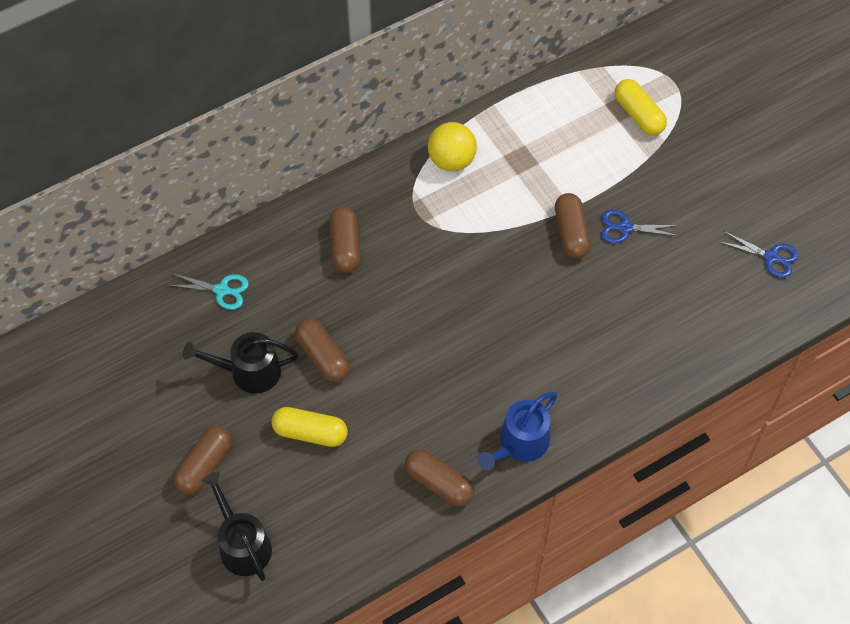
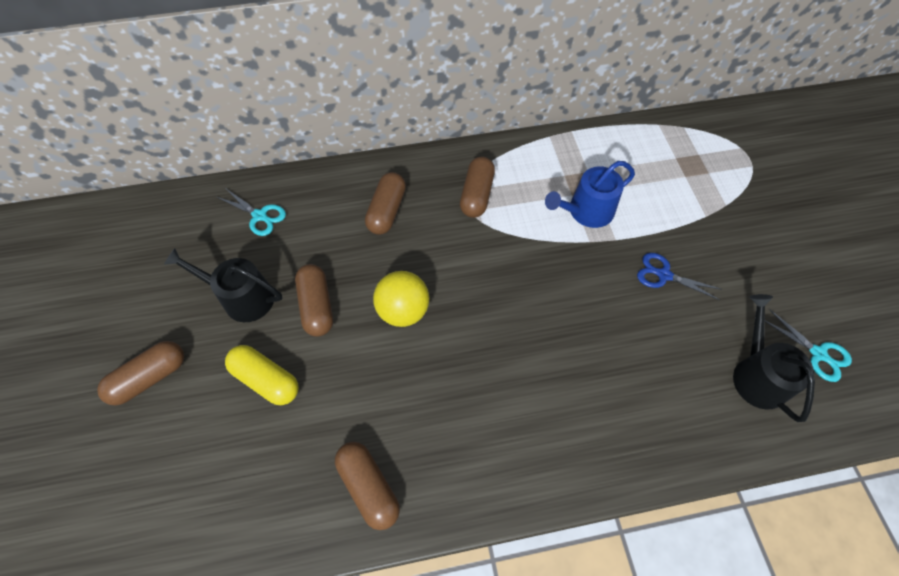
camera: 20 degrees right, 0 degrees up
(242, 544) = (135, 480): black watering can -> black watering can (757, 375)
(451, 160) = (515, 166): yellow ball -> yellow ball (403, 311)
(520, 443) = (475, 472): blue watering can -> blue watering can (586, 211)
(571, 233) = (607, 263): brown capsule -> brown capsule (477, 195)
(638, 115) = (706, 175): yellow capsule -> none
(771, 257) = (818, 354): blue scissors -> turquoise scissors

